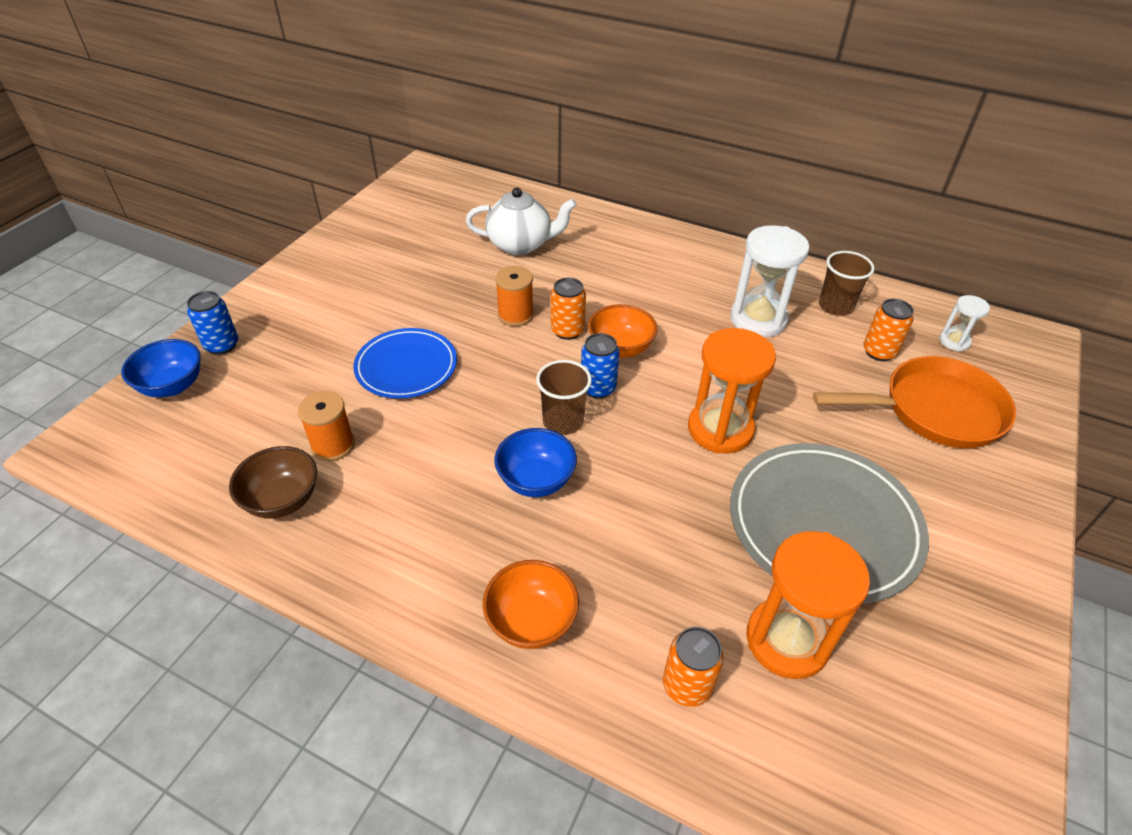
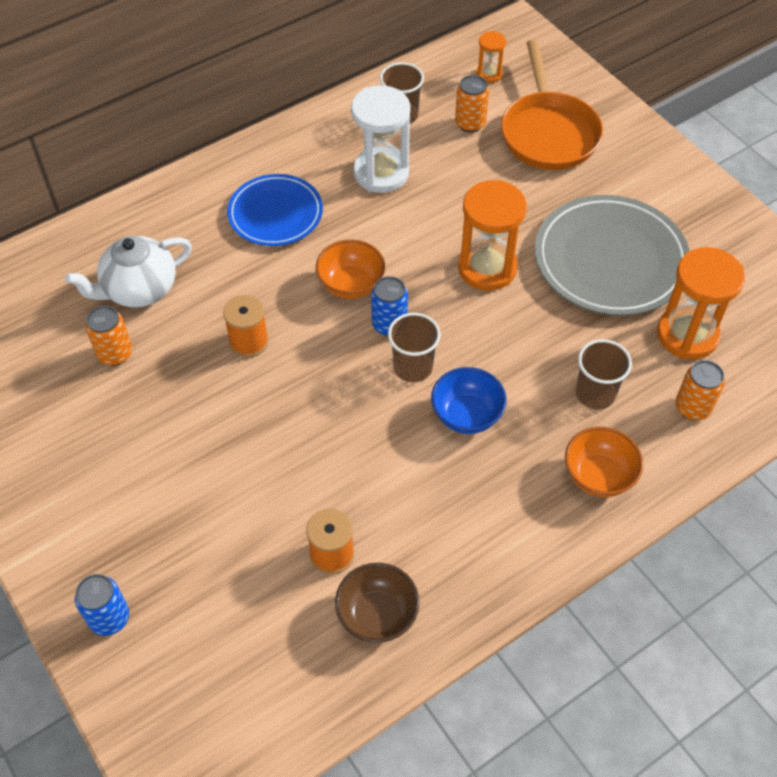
camera: 60 degrees left, 10 degrees up
(172, 386) = (147, 681): blue bowl -> none
(406, 367) = (262, 459): blue plate -> blue plate (275, 214)
(521, 244) = (139, 290): white teapot -> white teapot turned 150 degrees counterclockwise
(567, 331) = (300, 312): orange can -> orange can (115, 354)
(636, 578) = (595, 394): none -> brown cup
(934, 410) = (548, 133): orange pan -> orange pan turned 150 degrees clockwise
(954, 341) = (489, 74): white hourglass -> orange hourglass

